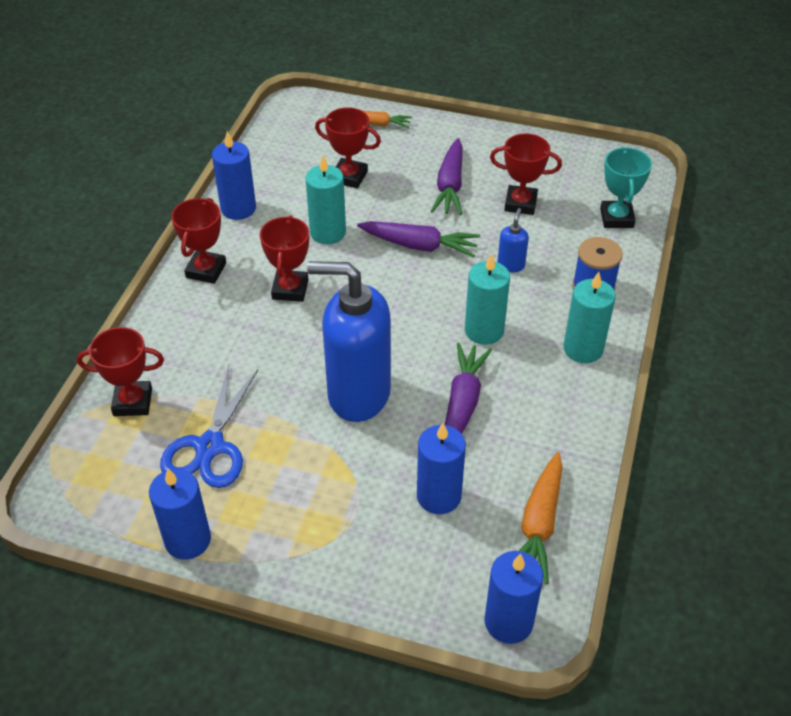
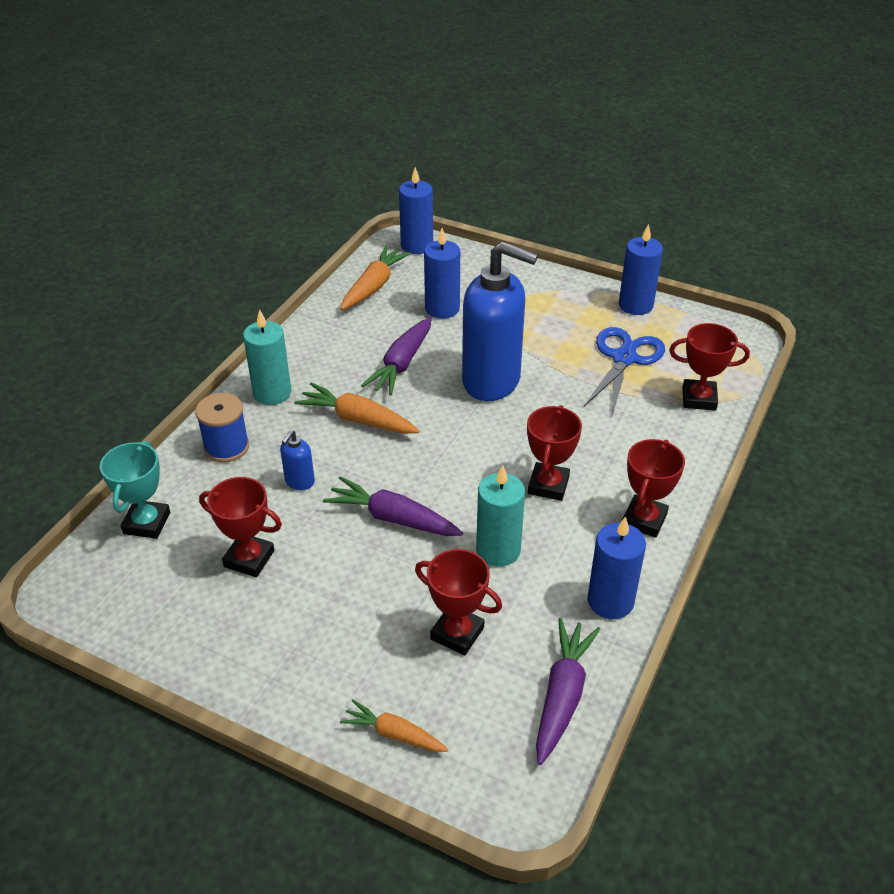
camera: 170 degrees left, 5 degrees down
(450, 186) = (326, 599): purple carrot -> purple carrot (562, 695)
(484, 330) = (357, 419): turquoise candle -> orange carrot

